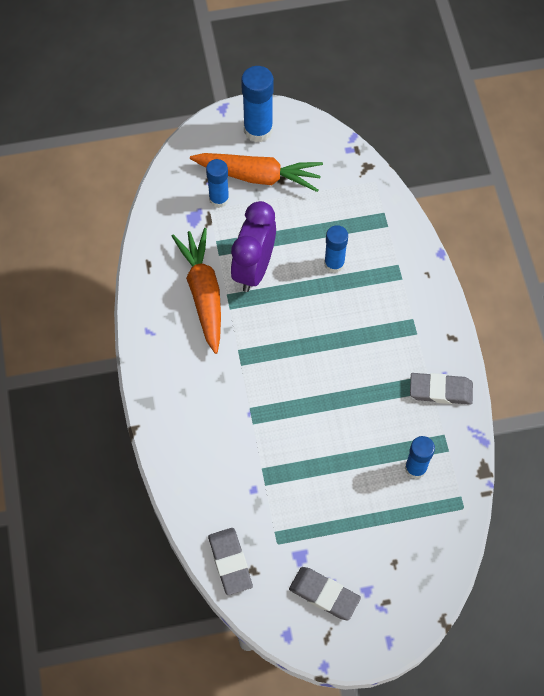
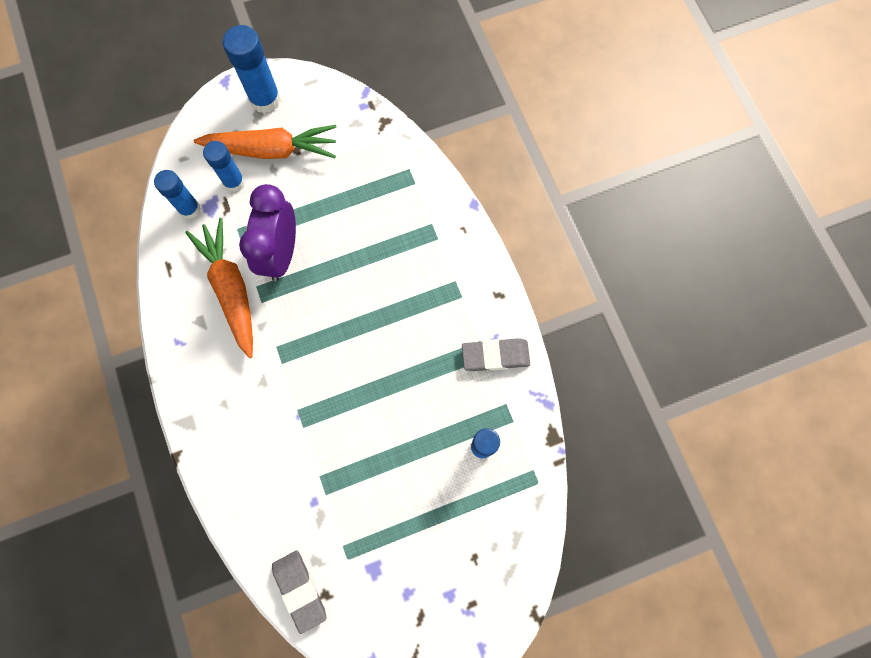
camera: 10 degrees left, 10 degrees up
(324, 594) = (405, 608): grey eraser -> none
(334, 264) = (365, 234): blue glue stick -> blue glue stick (189, 209)

